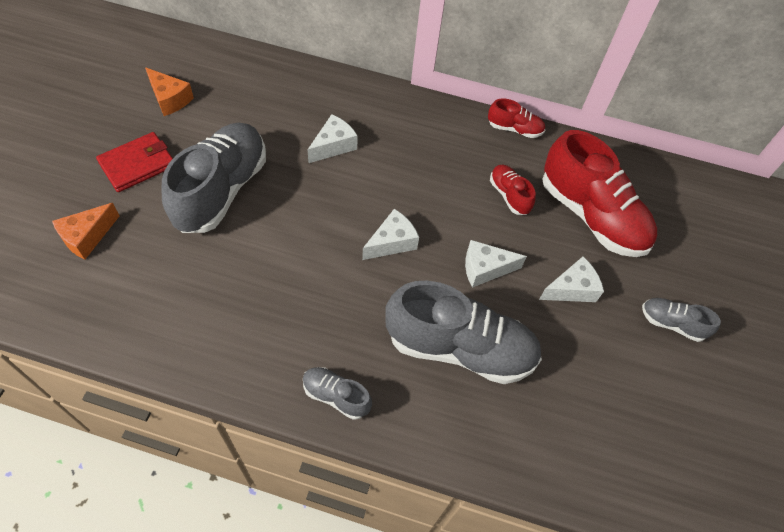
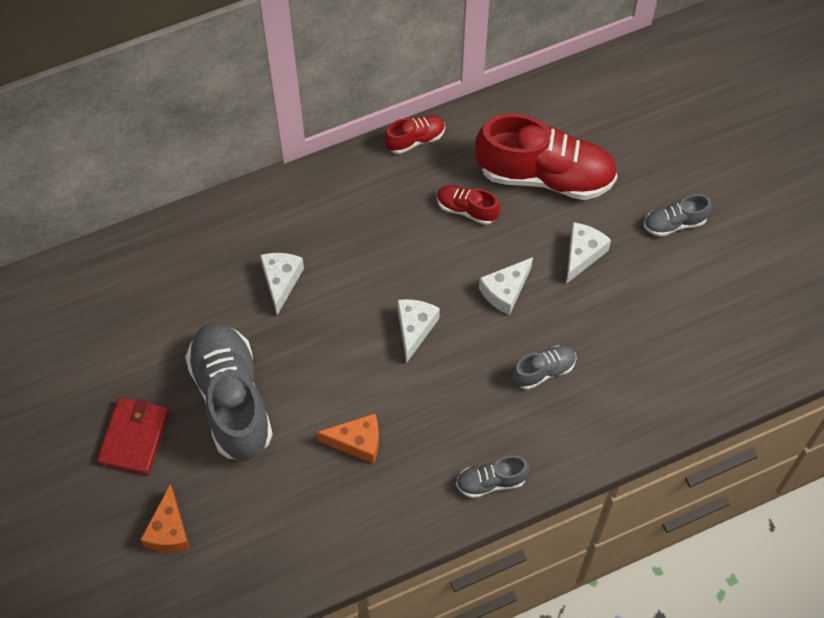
camera: 35 degrees left, 5 degrees up
(170, 99) = (88, 355): orange cheese -> orange cheese (357, 442)
(460, 348) = (543, 371): grey shoe -> grey shoe, size x0.47

